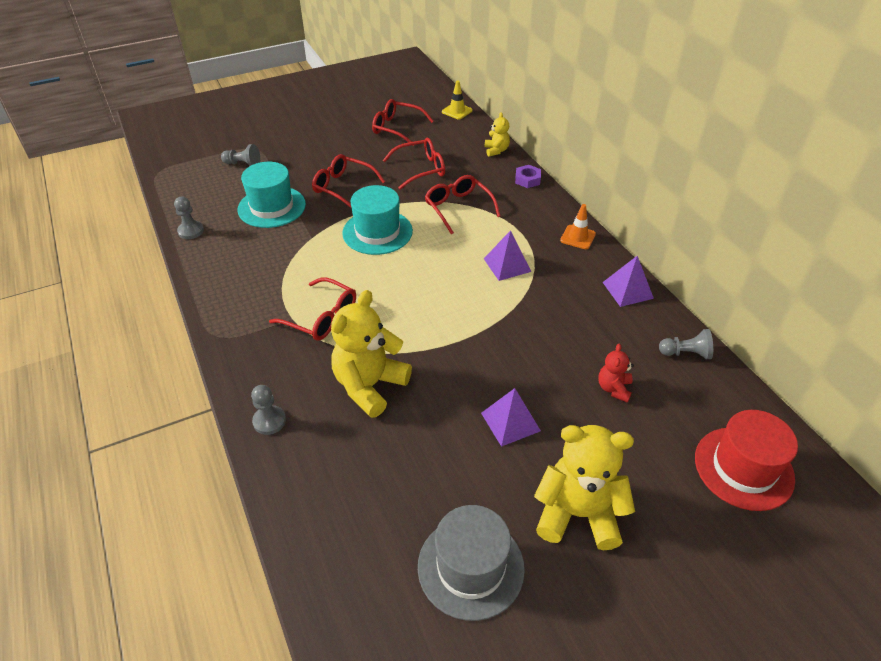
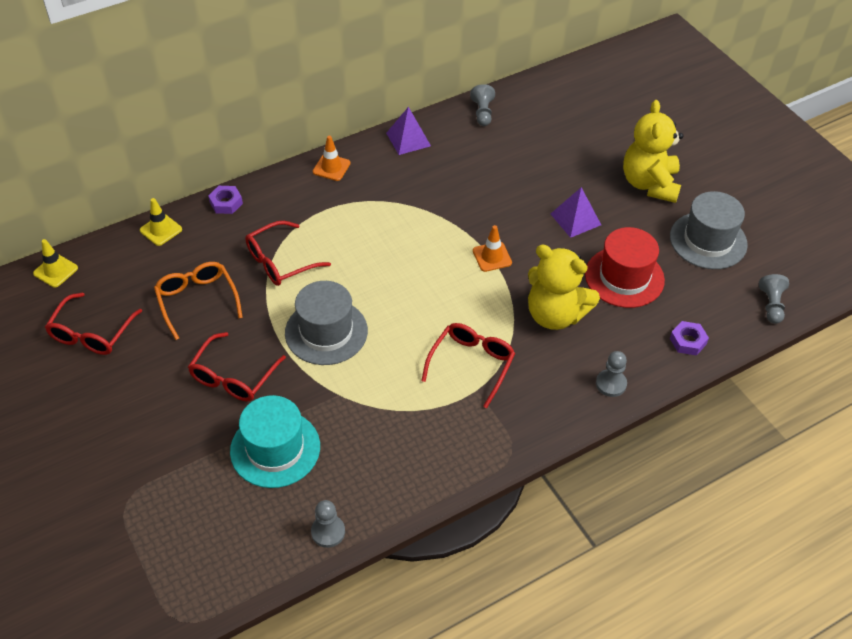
camera: 95 degrees left, 5 degrees up
(243, 164) = (168, 506): grey pawn -> grey pawn (771, 305)
(308, 506) = (688, 341): none -> purple nut
(377, 232) = (326, 332): turquoise hat -> grey hat
(421, 169) = (197, 300): red glasses -> orange glasses
(455, 342) = (492, 257): none -> orange traffic cone
(496, 150) = (161, 230): yellow teddy bear -> yellow traffic cone
(507, 265) = (378, 220): purple pyramid -> none
(613, 388) = (528, 157): red teddy bear -> none
(743, 468) = (589, 98): red hat -> red hat (624, 277)

